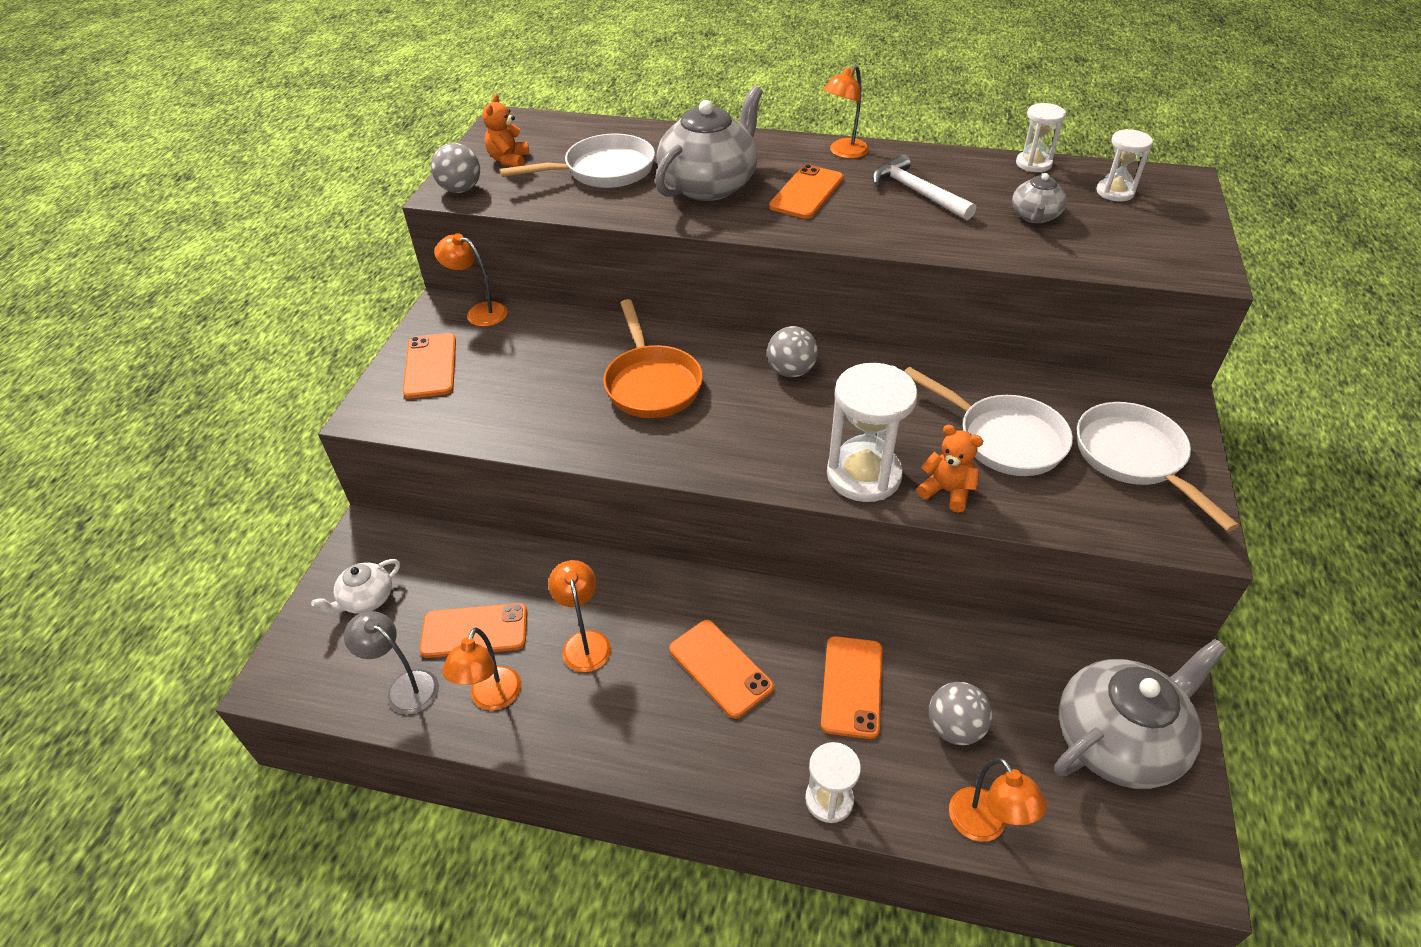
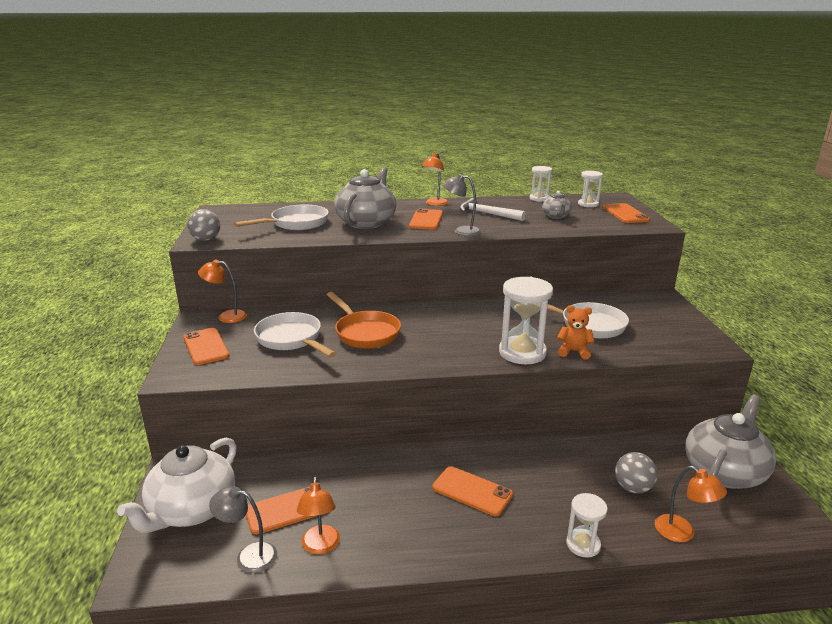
camera: 20 degrees left, 20 degrees down
(366, 599) = (192, 510): white teapot -> white teapot, size x2.02
(509, 160) = (230, 225): orange teddy bear -> none
(585, 642) = (371, 498): orange lamp -> none
(791, 371) = (448, 315): grey ball -> none
(848, 231) = (461, 231): none -> grey lamp
(852, 686) = (560, 481): orange phone -> orange phone (625, 214)
(1134, 458) = (660, 322): white pan -> white pan (291, 339)

